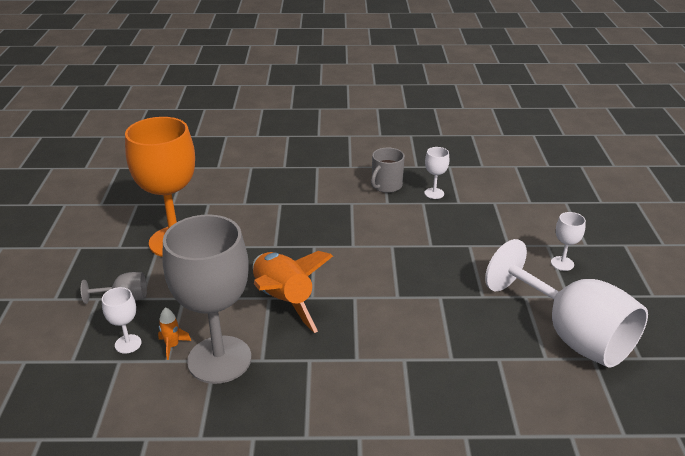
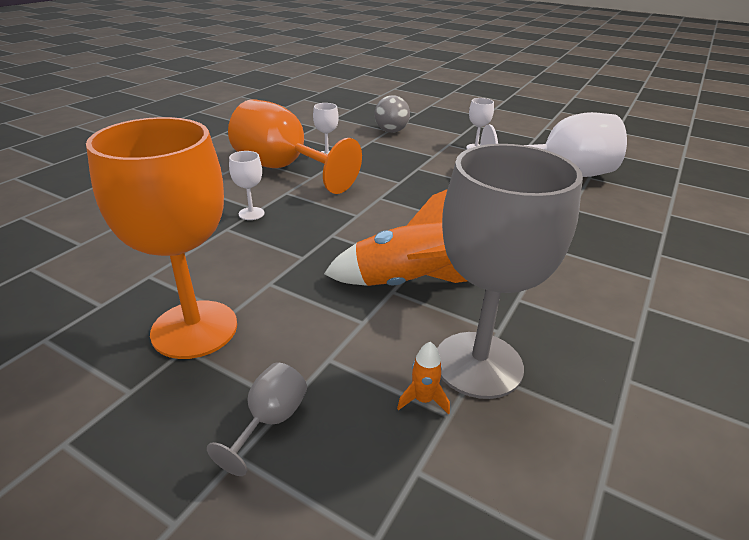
camera: 60 degrees left, 0 degrees up
(128, 344) = (384, 448): white goblet -> white goblet (251, 213)
(386, 186) = (283, 168): grey mug -> orange goblet
(530, 204) = (391, 131): none -> grey ball

